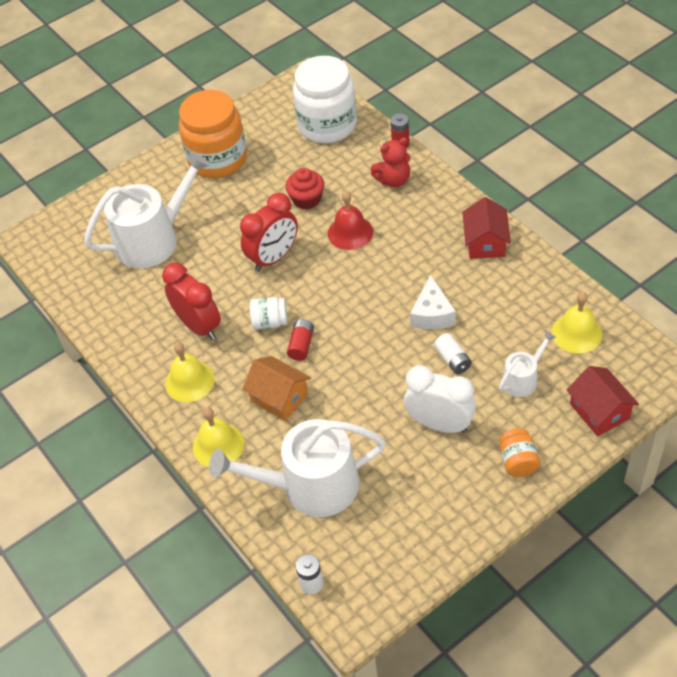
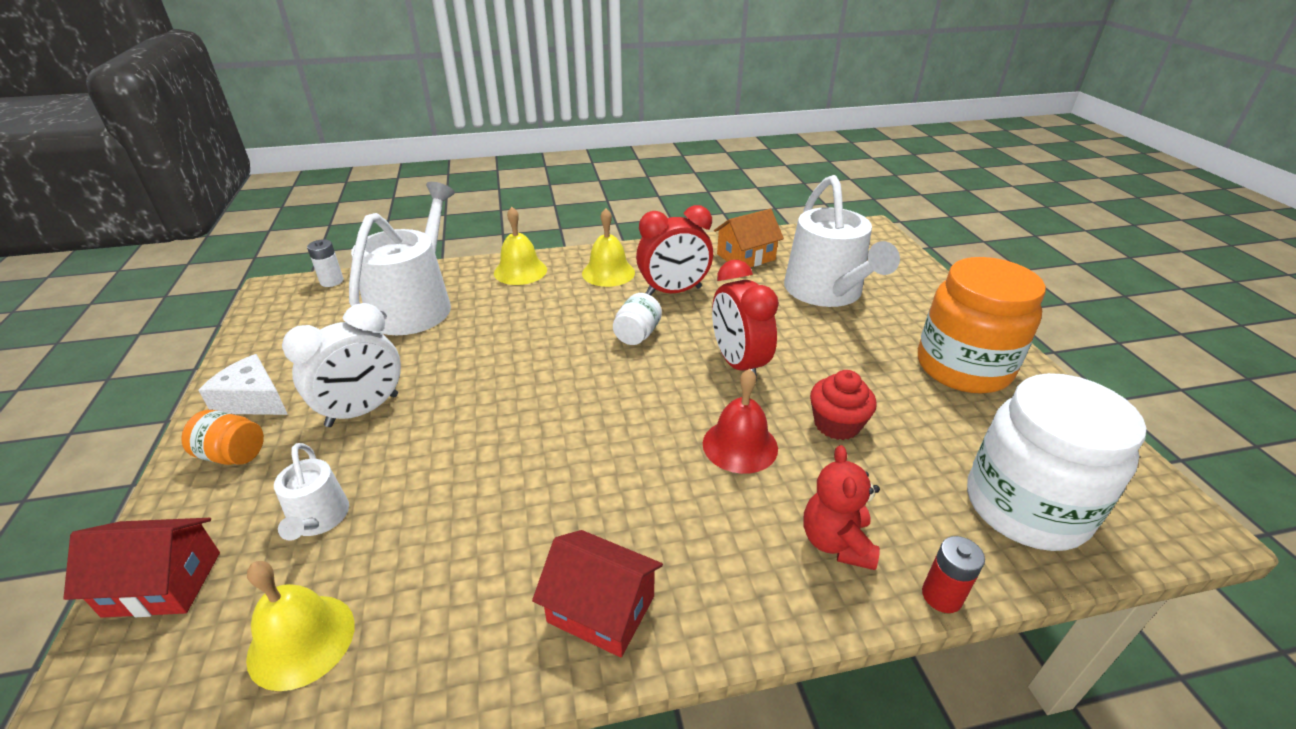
camera: 110 degrees right, 15 degrees down
(279, 397) = (532, 314): orange house -> orange house (746, 257)
(301, 345) = (583, 346): red battery -> none
(432, 314) = (520, 471): white cheese -> white cheese (253, 400)
(452, 359) = (430, 460): white battery -> none

